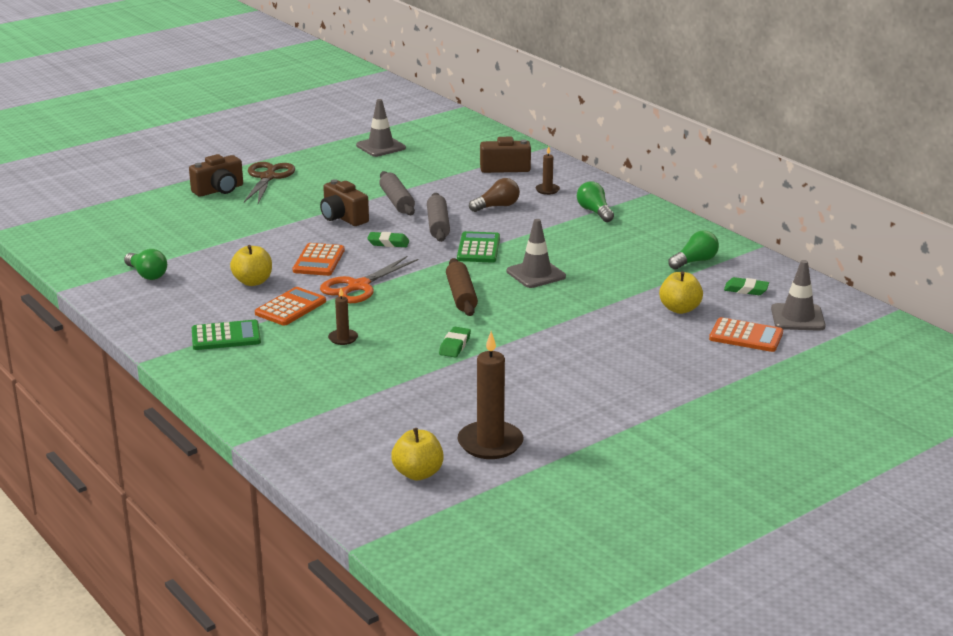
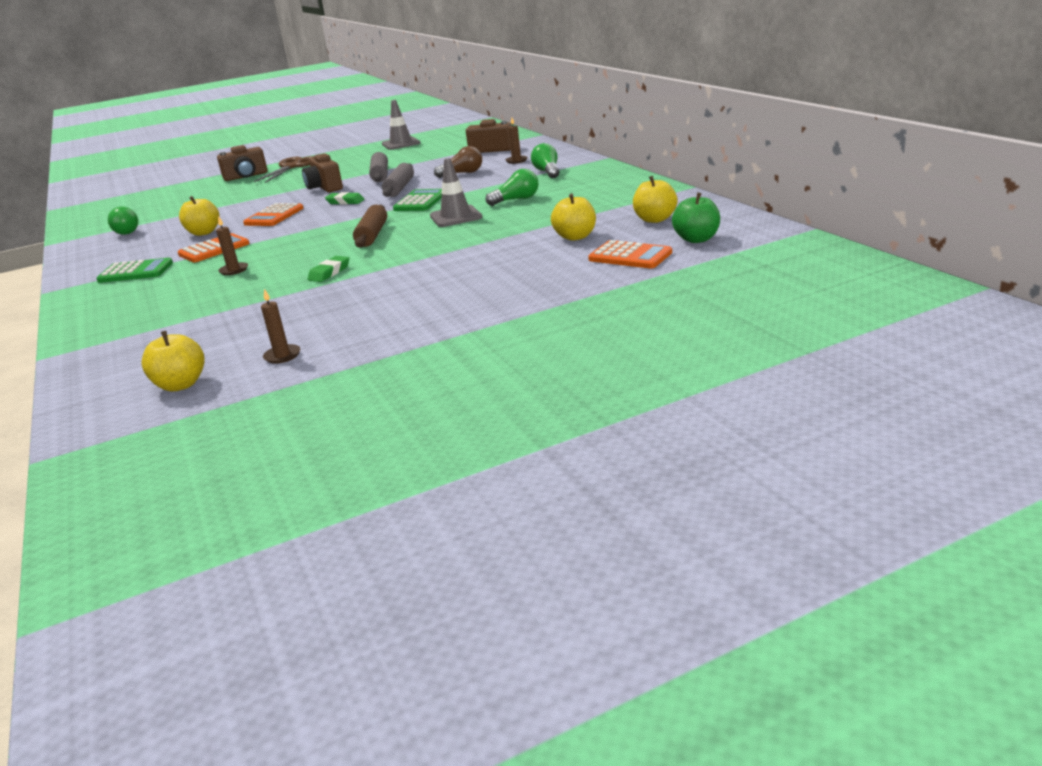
camera: 15 degrees right, 0 degrees up
(358, 286) = (288, 232): orange scissors -> none
(490, 443) = (282, 356): brown candle -> brown candle, size x0.51
(694, 261) = (617, 201): green light bulb -> green light bulb (516, 200)
(746, 290) = (655, 219): green eraser -> yellow apple
(797, 318) = (696, 239): grey traffic cone -> green apple

